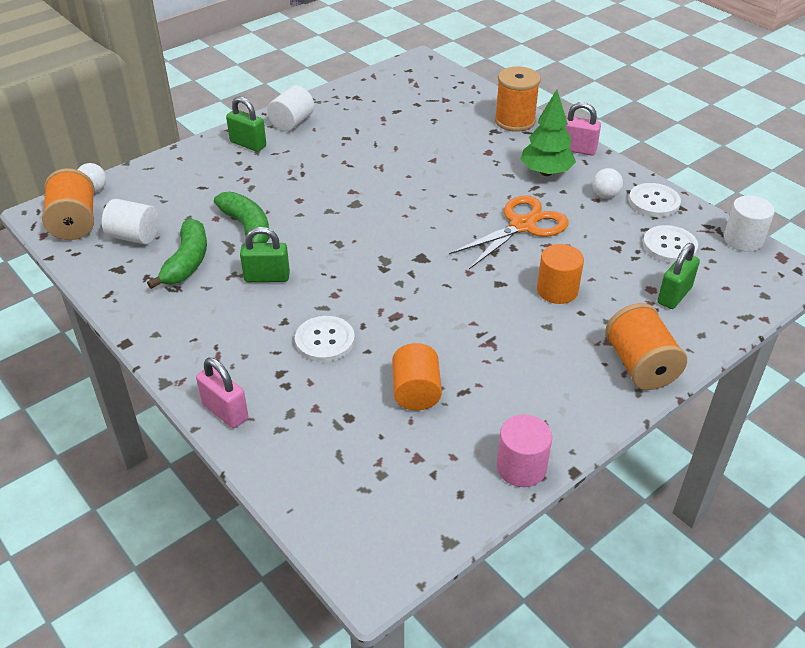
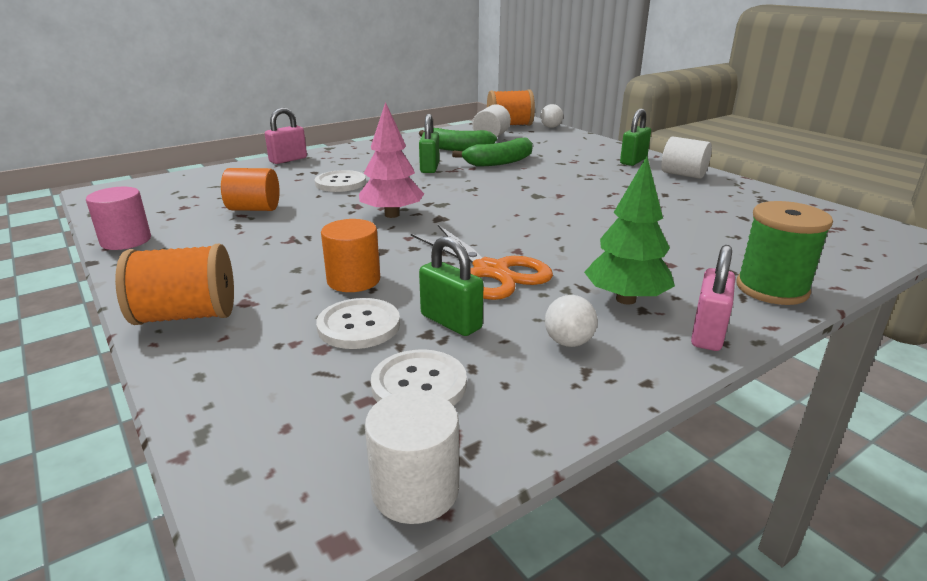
camera: 95 degrees right, 15 degrees down
(418, 288) = (392, 215): none -> pink tree
(515, 121) = (772, 289): orange spool -> green spool
(654, 202) = (553, 391): white button -> white button (359, 326)
(674, 295) = (296, 366): green padlock -> green padlock (451, 322)

